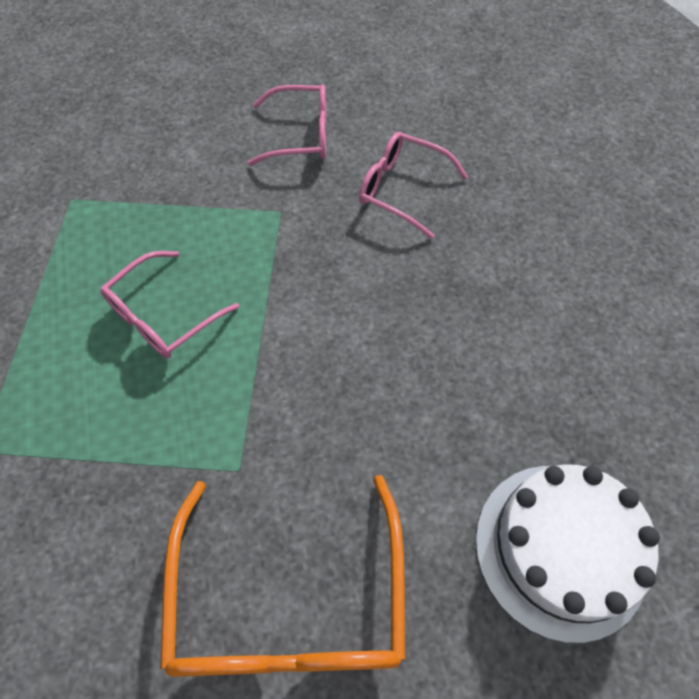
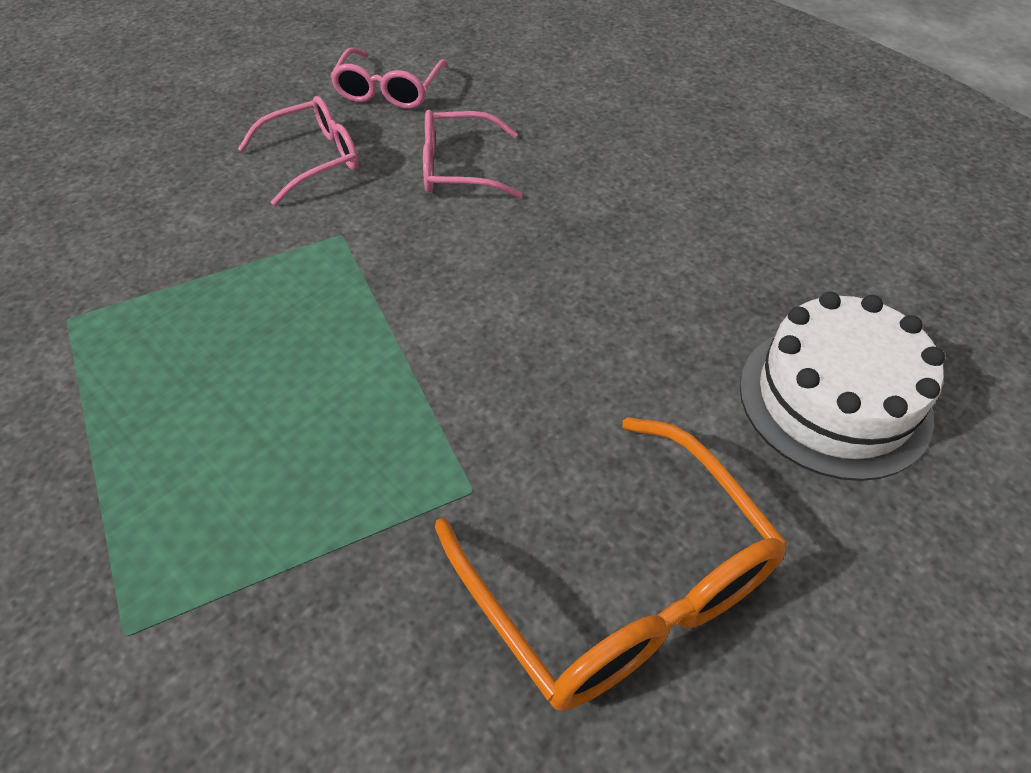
camera: 30 degrees left, 10 degrees down
(163, 316) = (273, 385): pink glasses -> pink glasses (389, 90)

